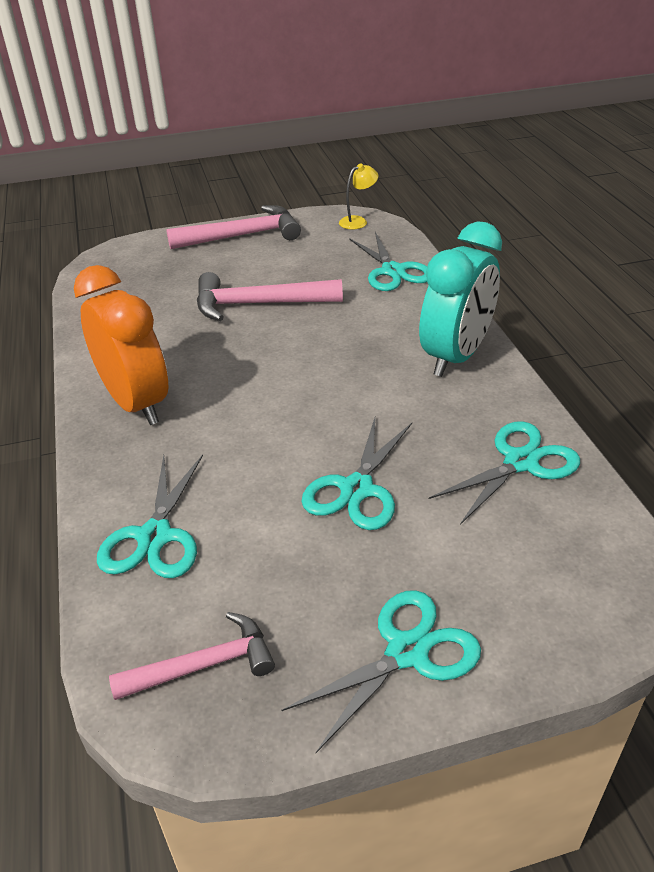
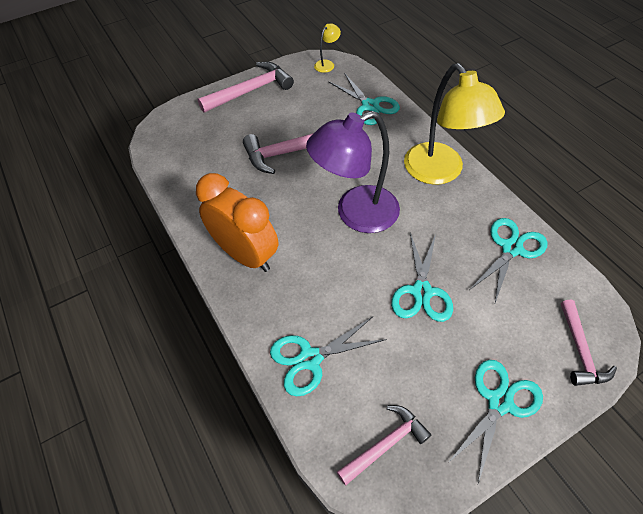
camera: 15 degrees left, 15 degrees up
(155, 536) = (310, 359): turquoise scissors -> turquoise scissors turned 75 degrees clockwise
(309, 384) = (356, 214): none -> purple lamp
(456, 356) = (440, 172): turquoise clock -> yellow lamp
(573, 613) = (580, 351): none -> pink hammer

